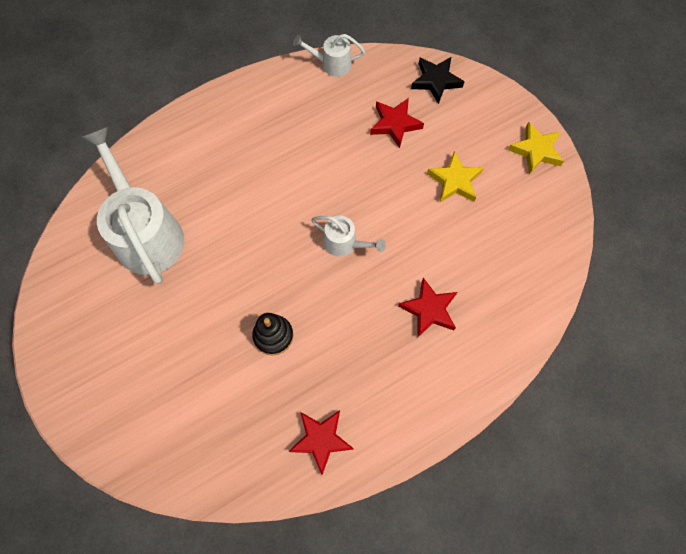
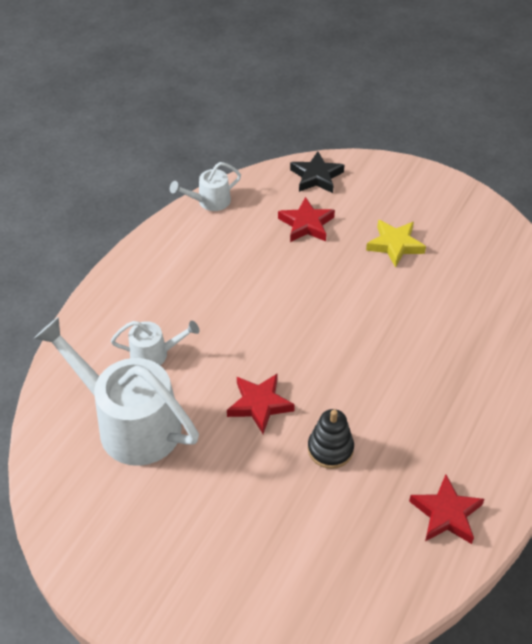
camera: 30 degrees left, 20 degrees down
(345, 243) = (337, 339): white watering can -> white watering can (155, 354)
(429, 309) = (455, 355): red star -> red star (259, 405)
(536, 150) = (444, 193): yellow star -> none

